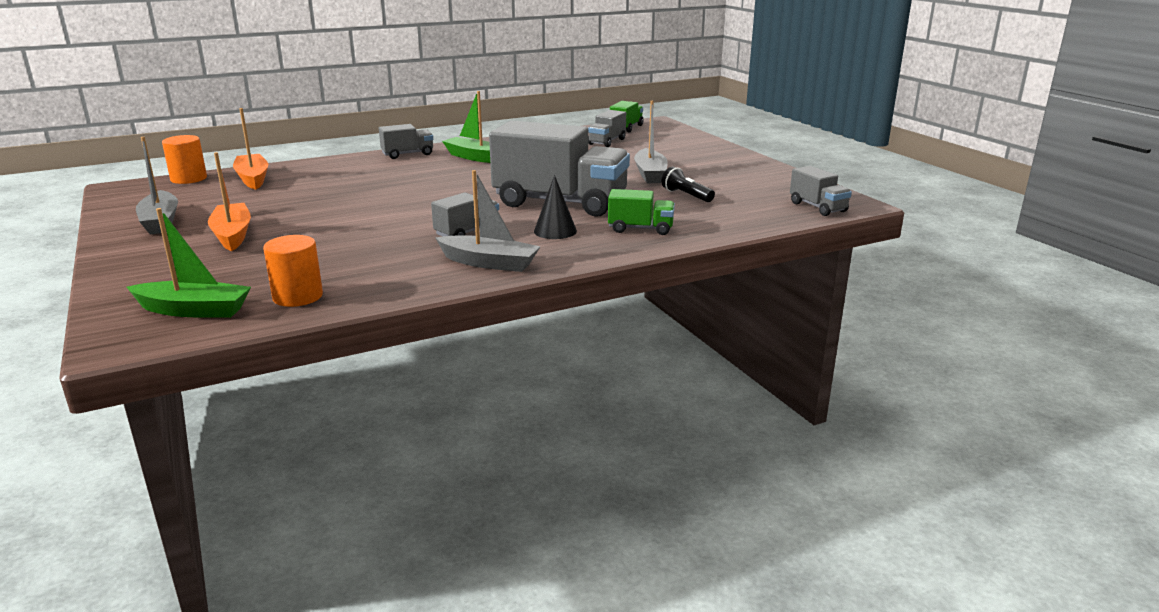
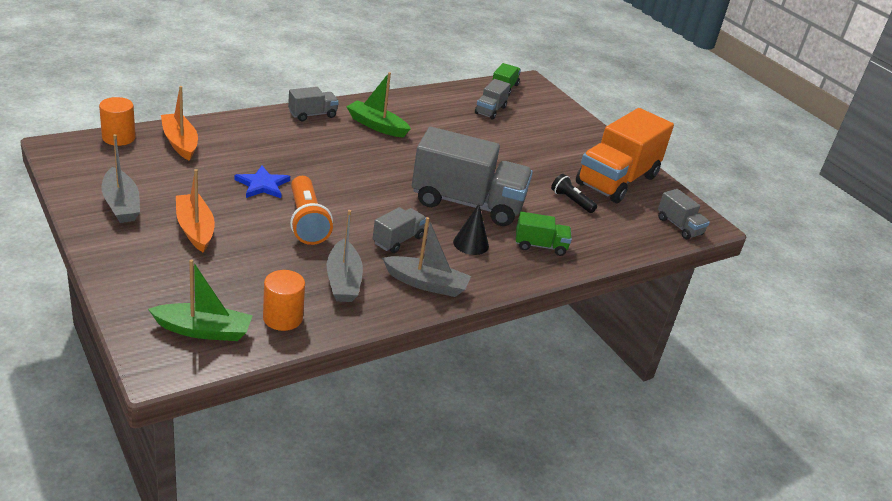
camera: 10 degrees left, 10 degrees up
(328, 201) = (262, 185): none -> blue star
(365, 224) = (307, 222): none -> orange flashlight
(650, 174) = (536, 166): grey boat -> grey boat (343, 281)
(744, 179) = (617, 180): none -> orange truck

